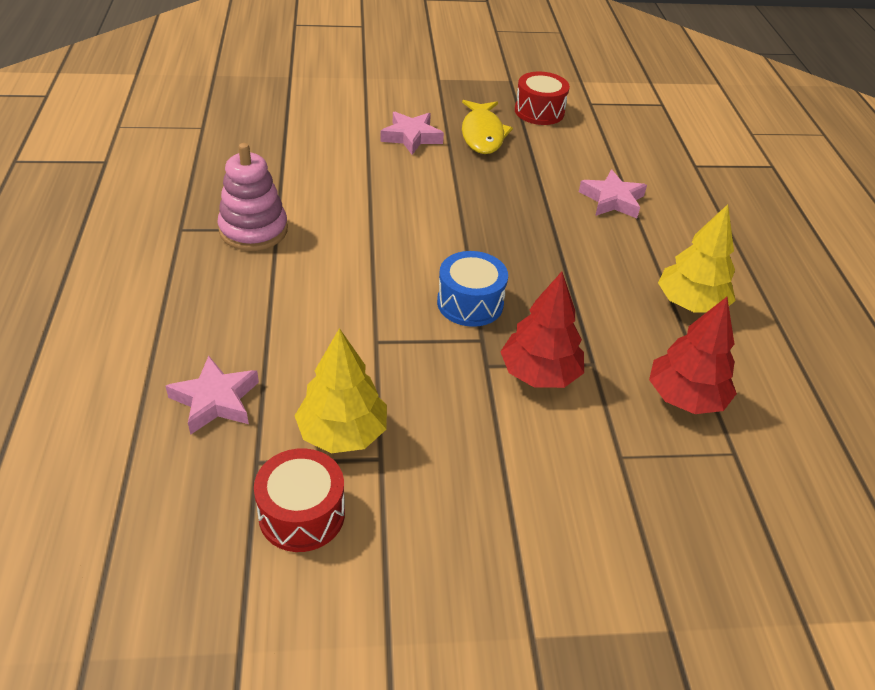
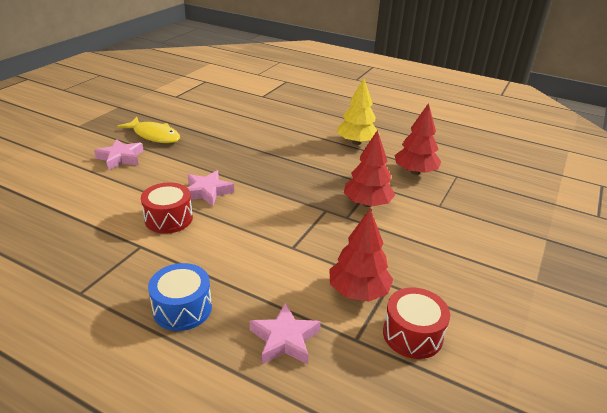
camera: 55 degrees left, 10 degrees down
(253, 230) = (128, 257): pink stacking toy -> none
(342, 433) = (358, 291): yellow tree -> red tree
(470, 303) = (293, 201): blue drum -> blue drum (182, 308)
(539, 111) = (160, 112): red drum -> red drum (168, 219)
(612, 200) = (261, 126): pink star -> pink star (207, 192)

